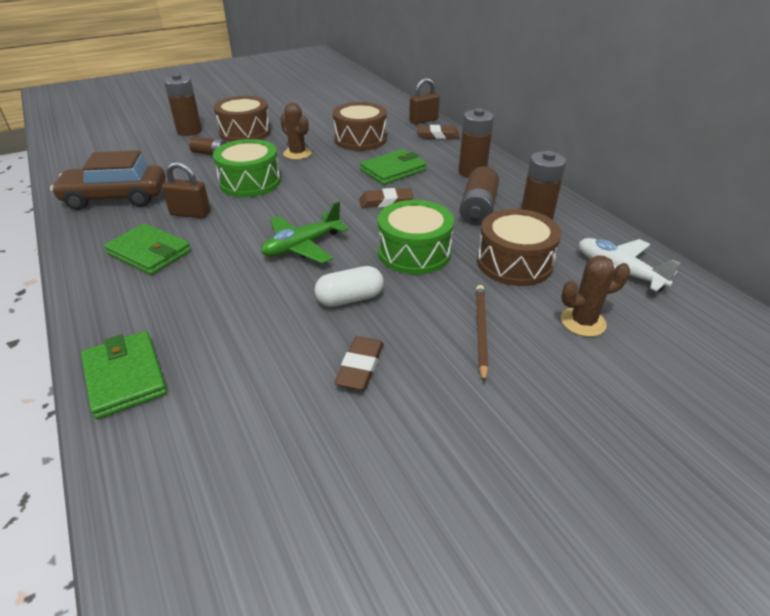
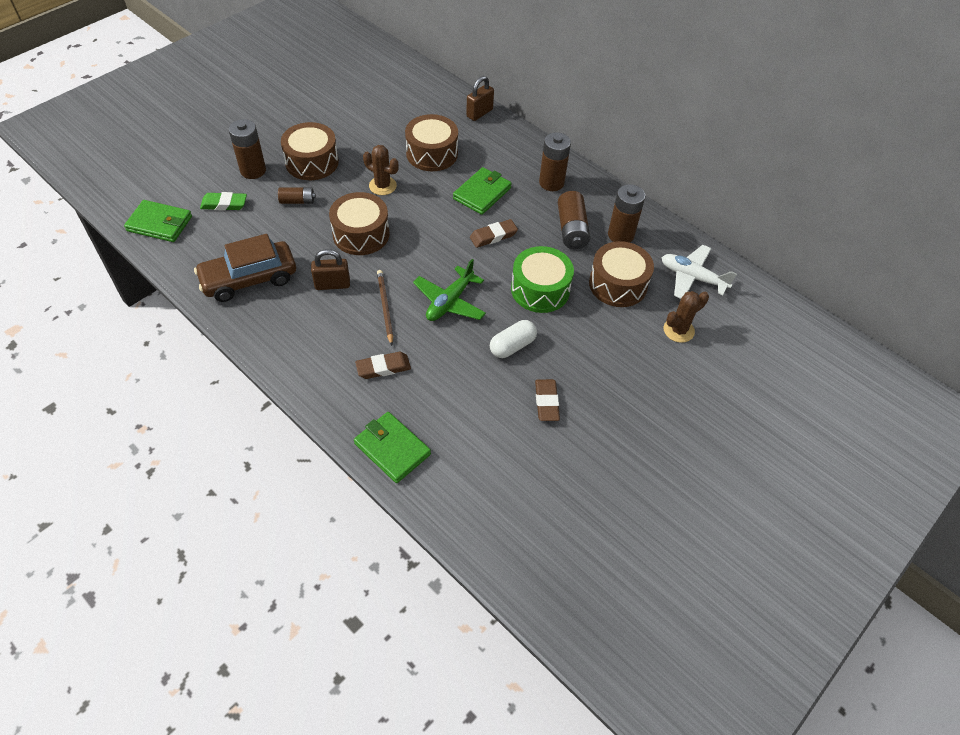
camera: 20 degrees left, 15 degrees up
(144, 147) = (224, 204): none -> green eraser
(149, 252) = (328, 335): green wallet -> green wallet (160, 223)
(250, 182) = (361, 234): green drum -> brown drum
(438, 135) = (502, 135): brown eraser -> brown eraser (383, 368)
(481, 331) = (614, 354): brown pencil -> brown pencil (385, 307)

